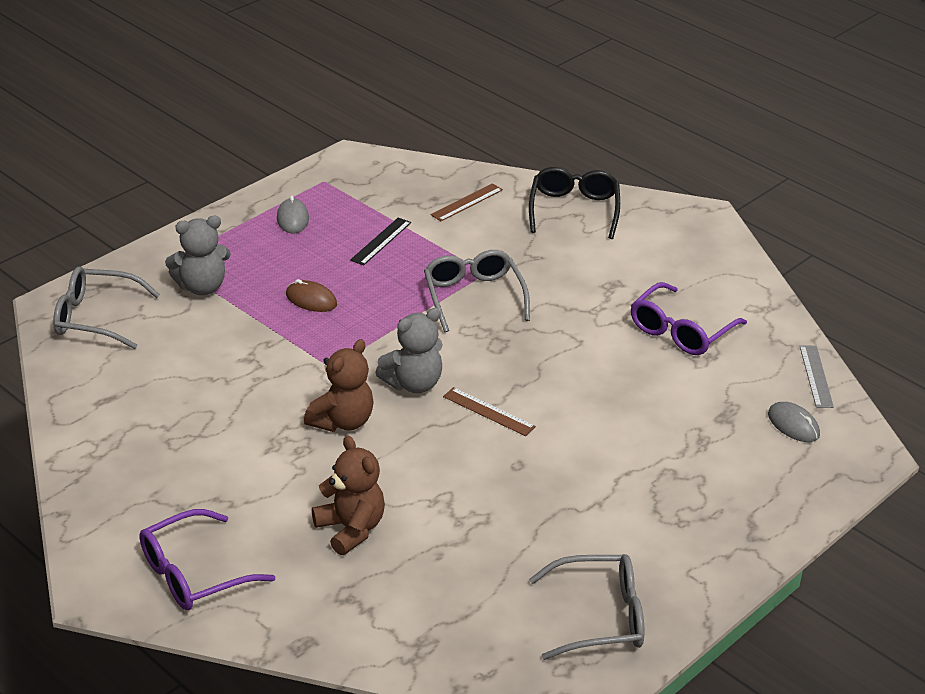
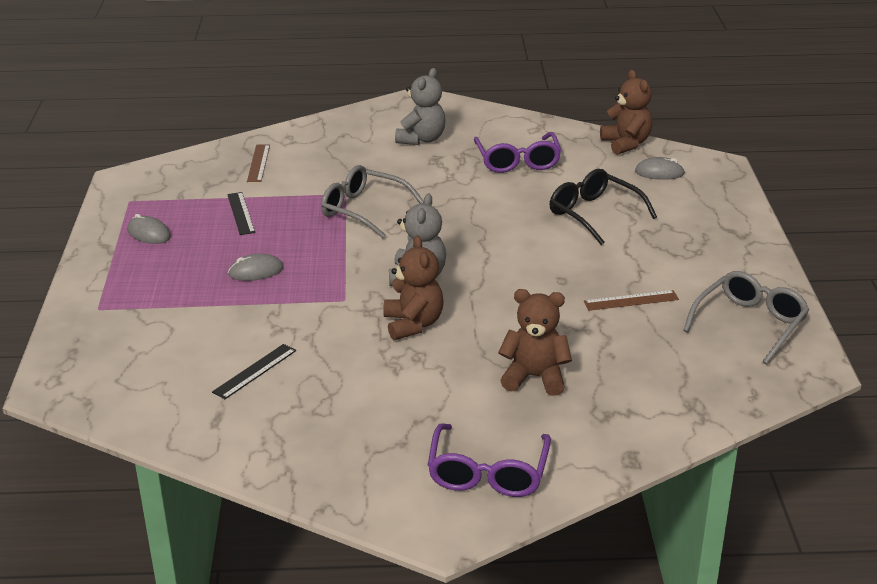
camera: 45 degrees left, 5 degrees down
(96, 318) = (106, 375): grey glasses -> none
(183, 381) = (255, 371): none -> black ruler
(202, 287) = (157, 309): grey teddy bear -> grey teddy bear (421, 139)
(311, 299) = (256, 271): brown mouse -> grey mouse
(488, 412) = (491, 264): brown ruler -> brown ruler (631, 300)
(574, 210) = (336, 133): black glasses -> black glasses (594, 214)
(816, 376) = (626, 144): grey ruler -> brown teddy bear

